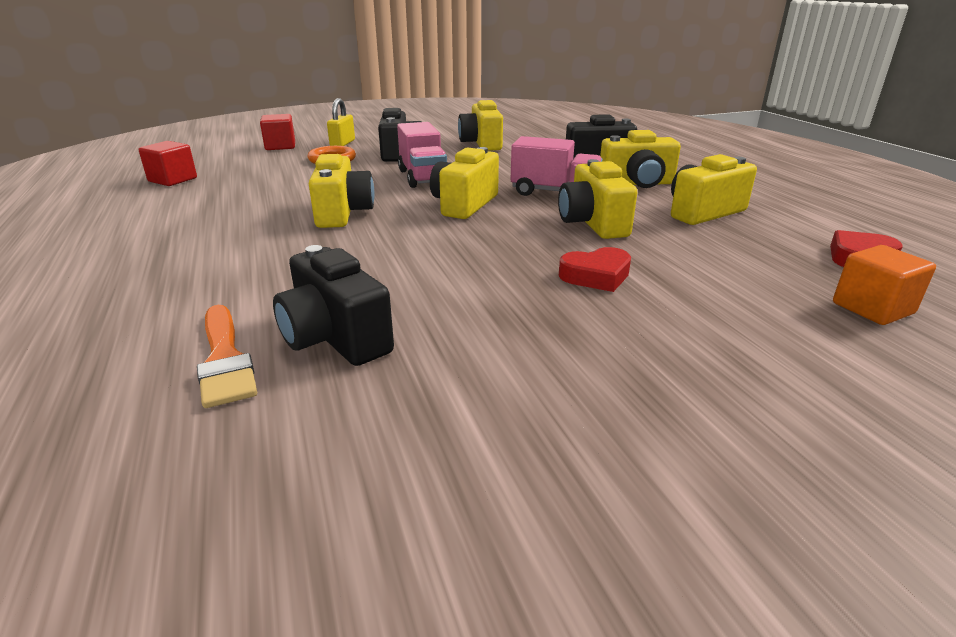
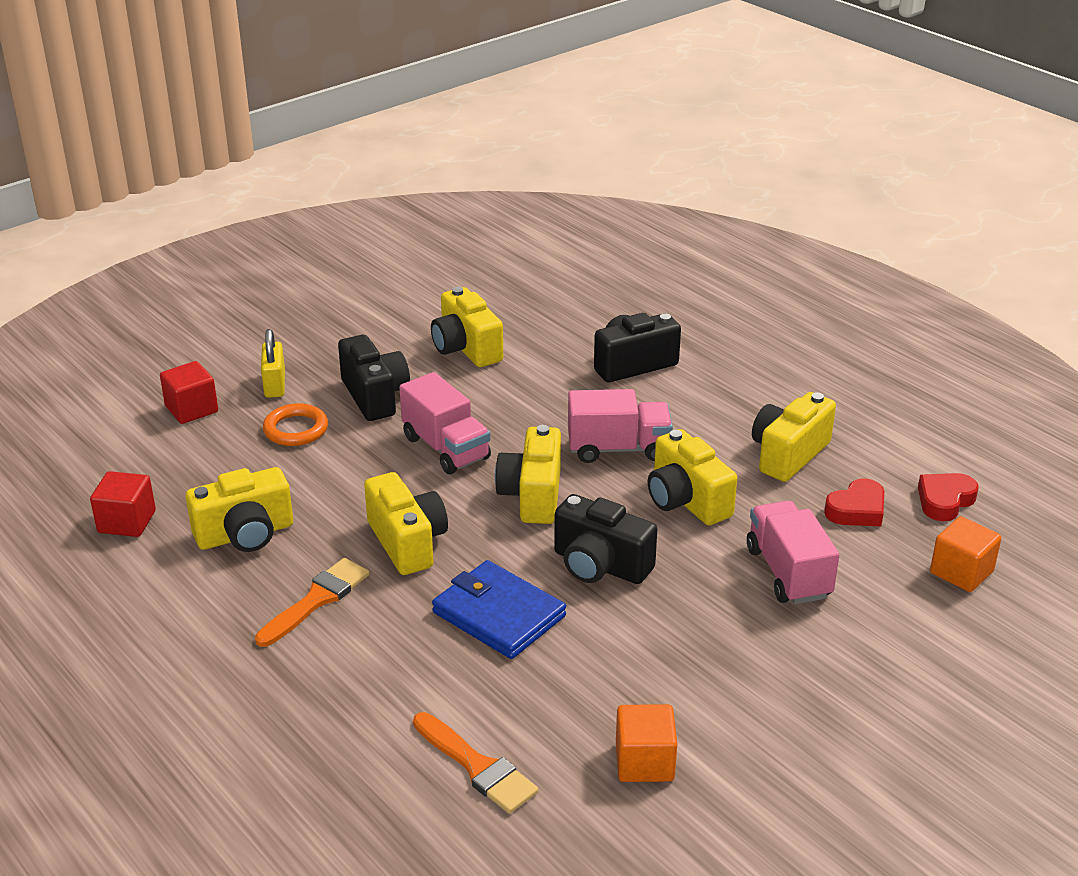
camera: 20 degrees left, 5 degrees up
(238, 230) = (317, 600): none -> orange brush
(335, 338) = (548, 720): black camera -> black camera (600, 565)
(368, 260) = (498, 614): none -> blue wallet
(400, 396) = (644, 762): none -> orange cube
(596, 276) = (726, 585): red heart -> red heart (857, 510)
(637, 184) = (701, 410): yellow camera -> yellow camera (245, 534)
(666, 278) = (788, 573): none -> pink truck

